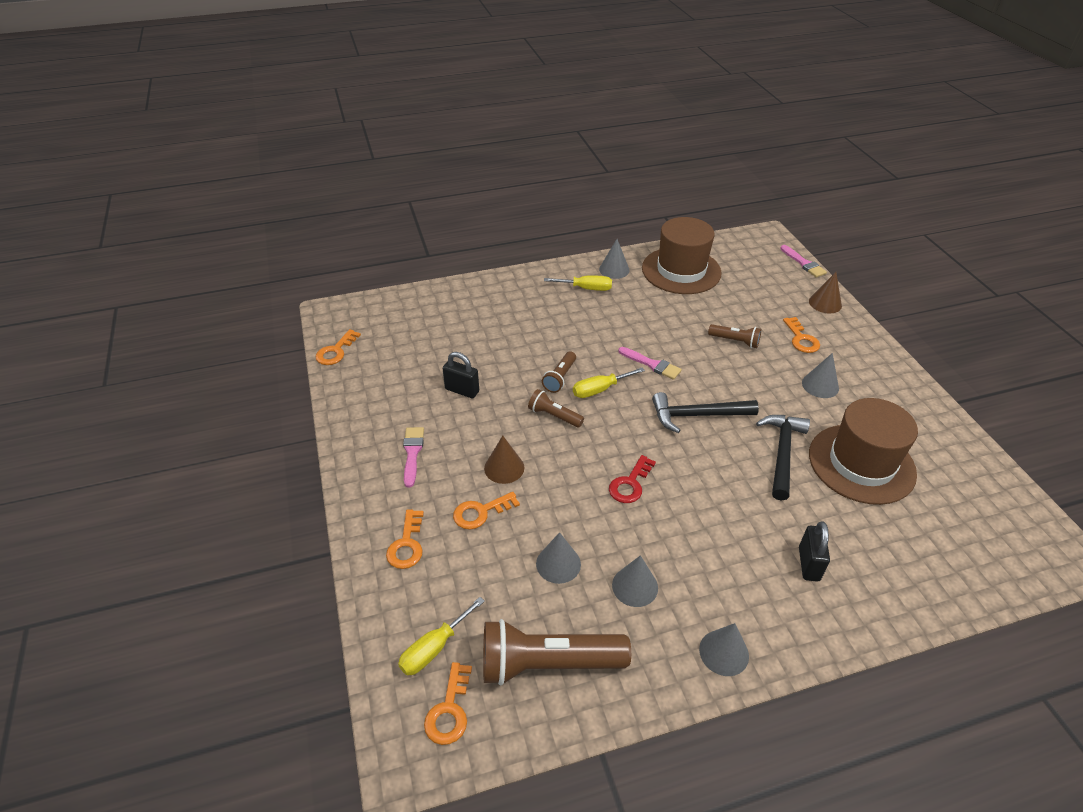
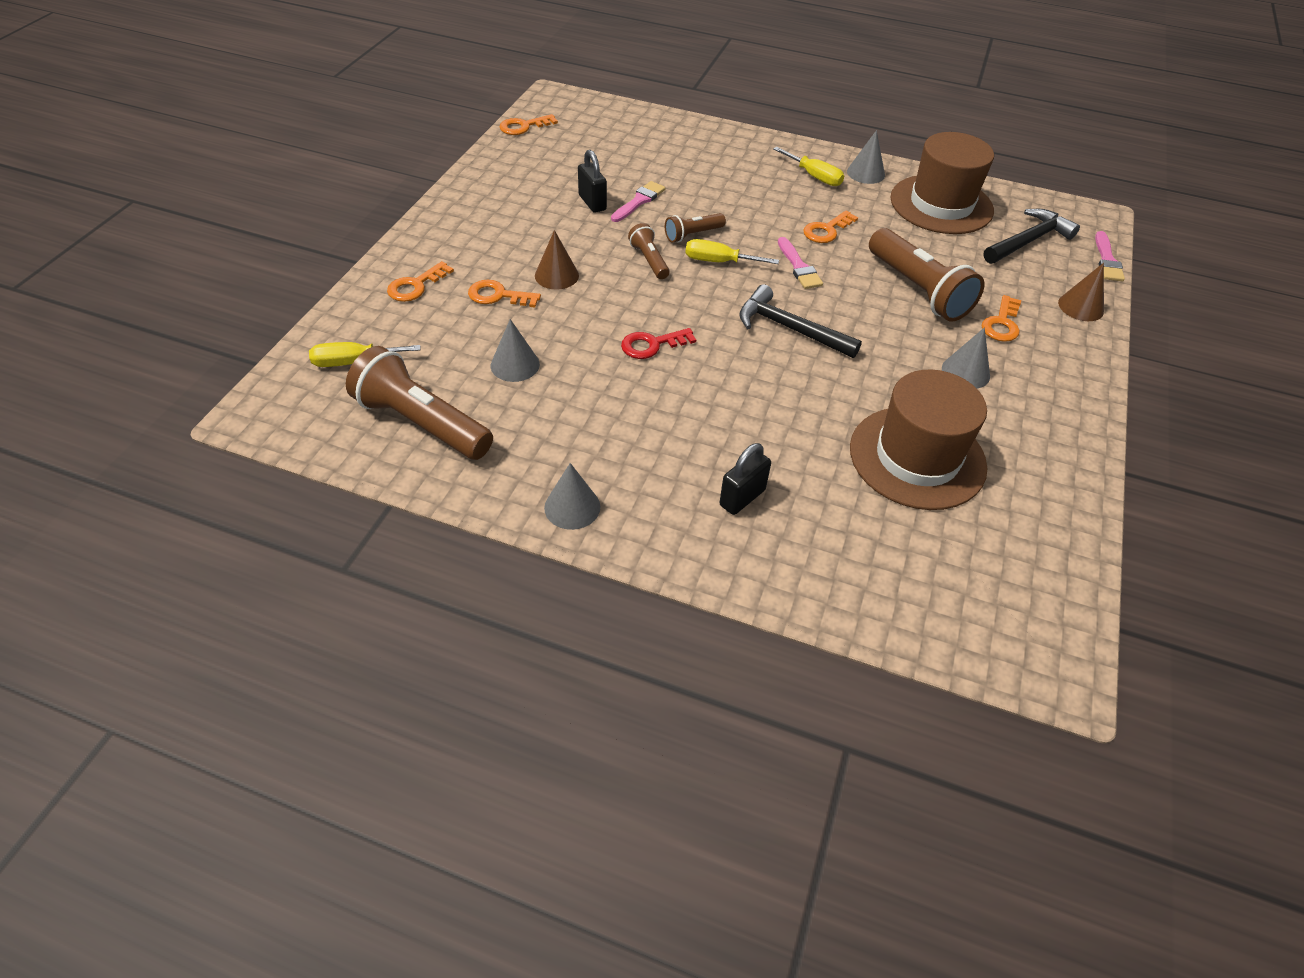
camera: 35 degrees right, 5 degrees up
(412, 453) = (496, 227): pink brush -> pink brush (639, 201)
(449, 710) = (317, 406): orange key -> orange key (826, 230)
(635, 586) = (558, 417): grey cone -> none
(735, 341) = (918, 290): brown flashlight -> brown flashlight, size x1.96
(782, 453) = (838, 402): black hammer -> black hammer (1028, 241)

